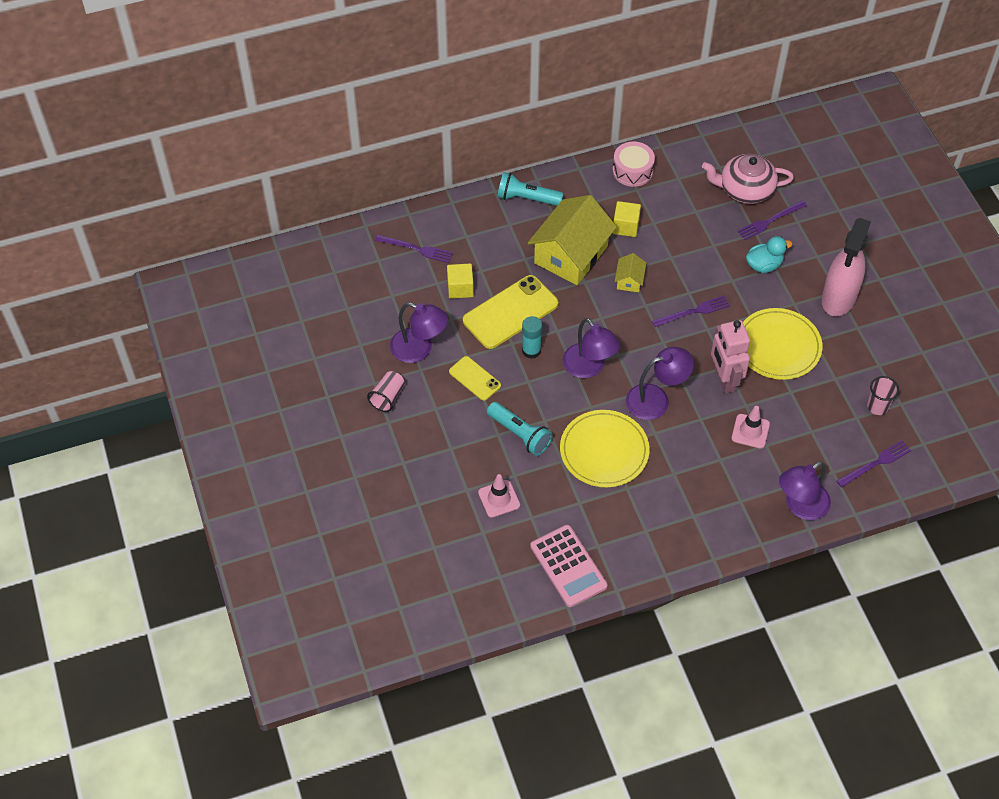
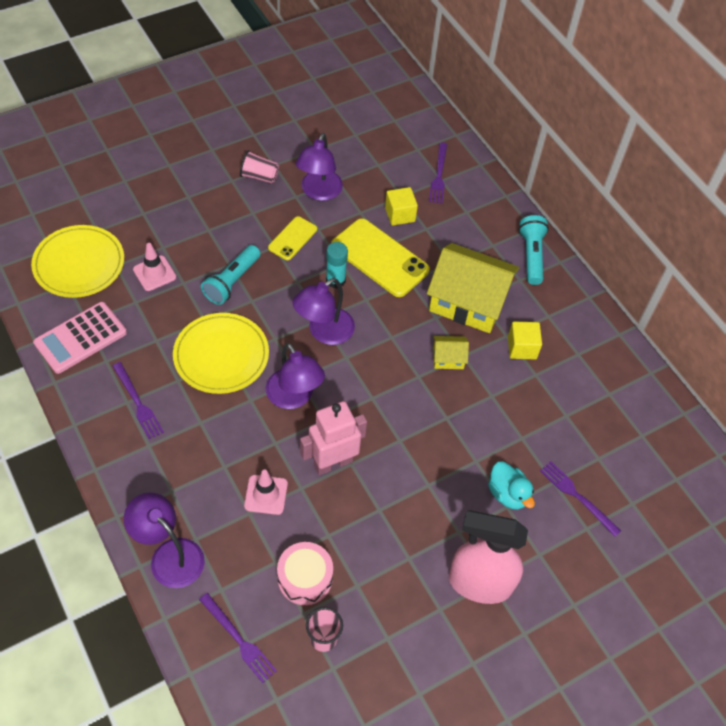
camera: 75 degrees right, 0 degrees up
(632, 171) = (603, 347): pink drum -> pink drum (305, 578)
(693, 312) = (420, 424): purple fork -> purple fork (138, 402)
(745, 190) = (616, 465): pink teapot -> none
(778, 346) = (391, 517): yellow plate -> yellow plate (79, 264)

